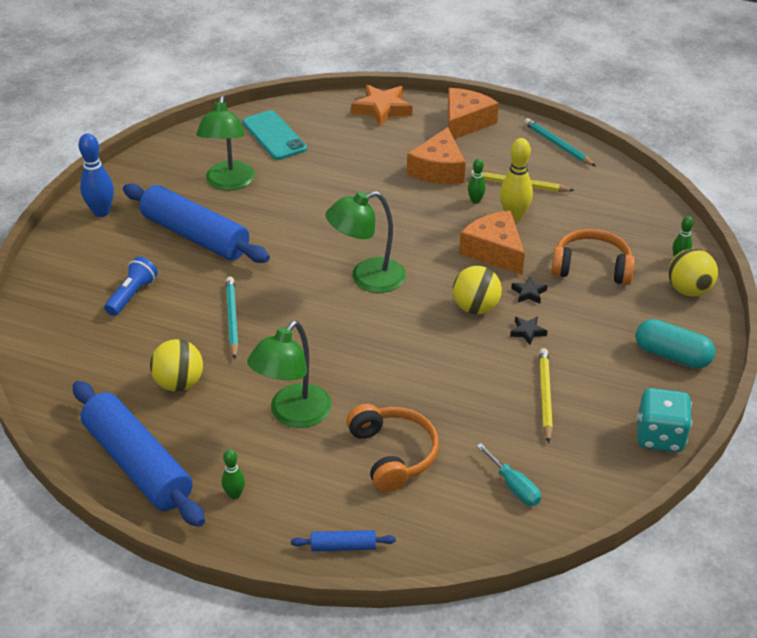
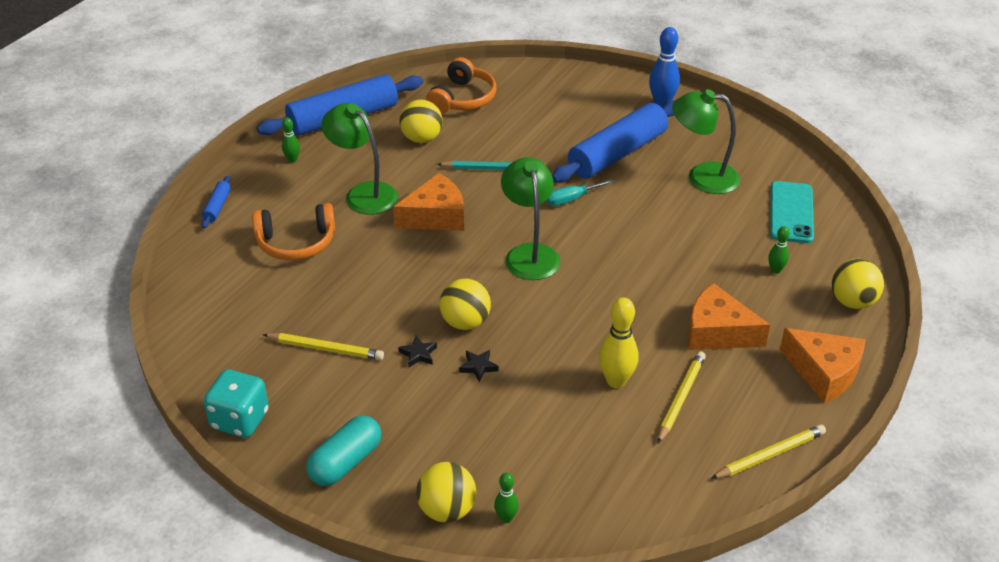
camera: 100 degrees right, 0 degrees up
(132, 295) = (539, 118): blue flashlight -> none
(274, 136) = (791, 212): turquoise phone -> turquoise phone turned 60 degrees counterclockwise
(382, 109) = (852, 302): orange star -> yellow ball
(475, 201) = (651, 353): green bowling pin -> green bowling pin (775, 270)
(494, 251) = (555, 353): orange cheese -> orange cheese (436, 216)
(514, 486) = (228, 307): turquoise screwdriver -> turquoise screwdriver (571, 199)
(557, 145) = (770, 455): turquoise pencil -> yellow pencil
(591, 268) = (509, 429): orange headphones -> orange headphones (462, 98)

